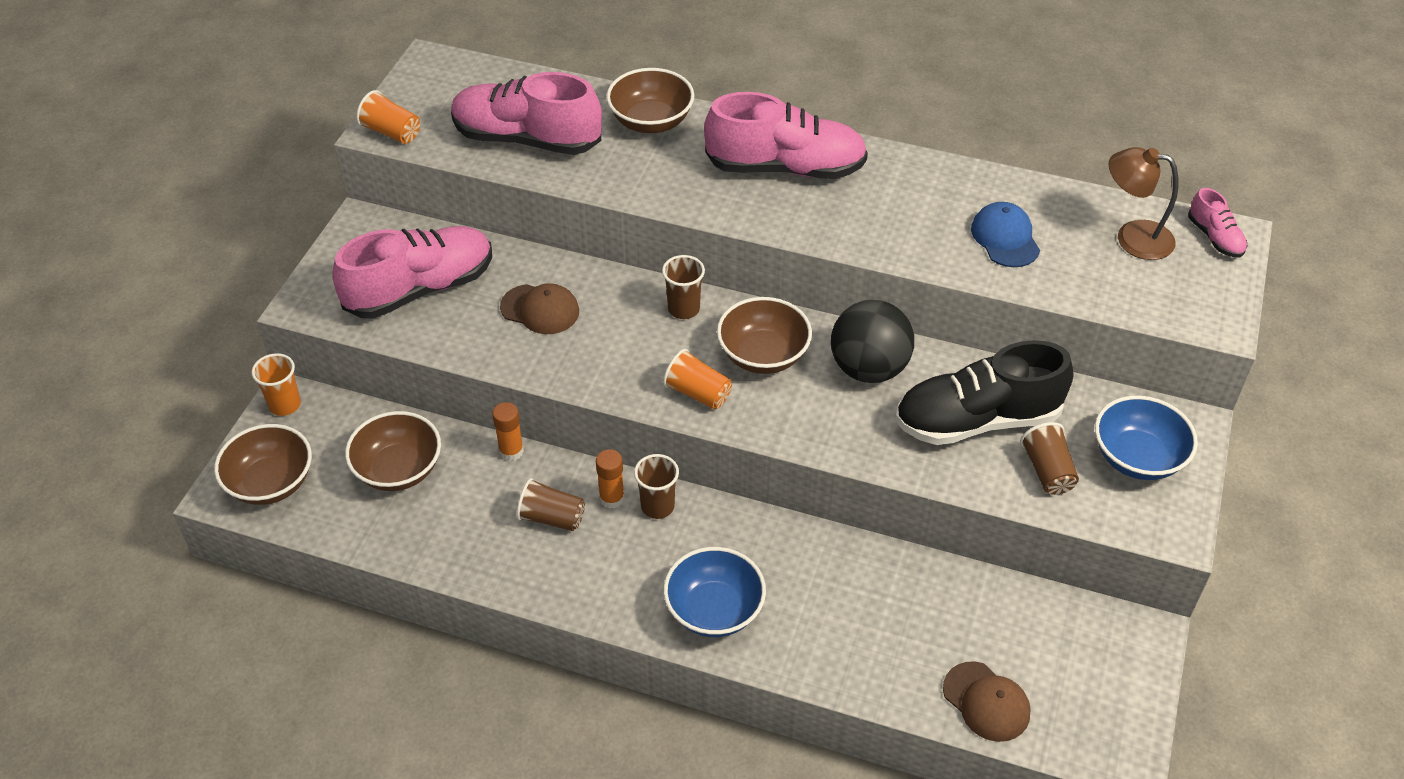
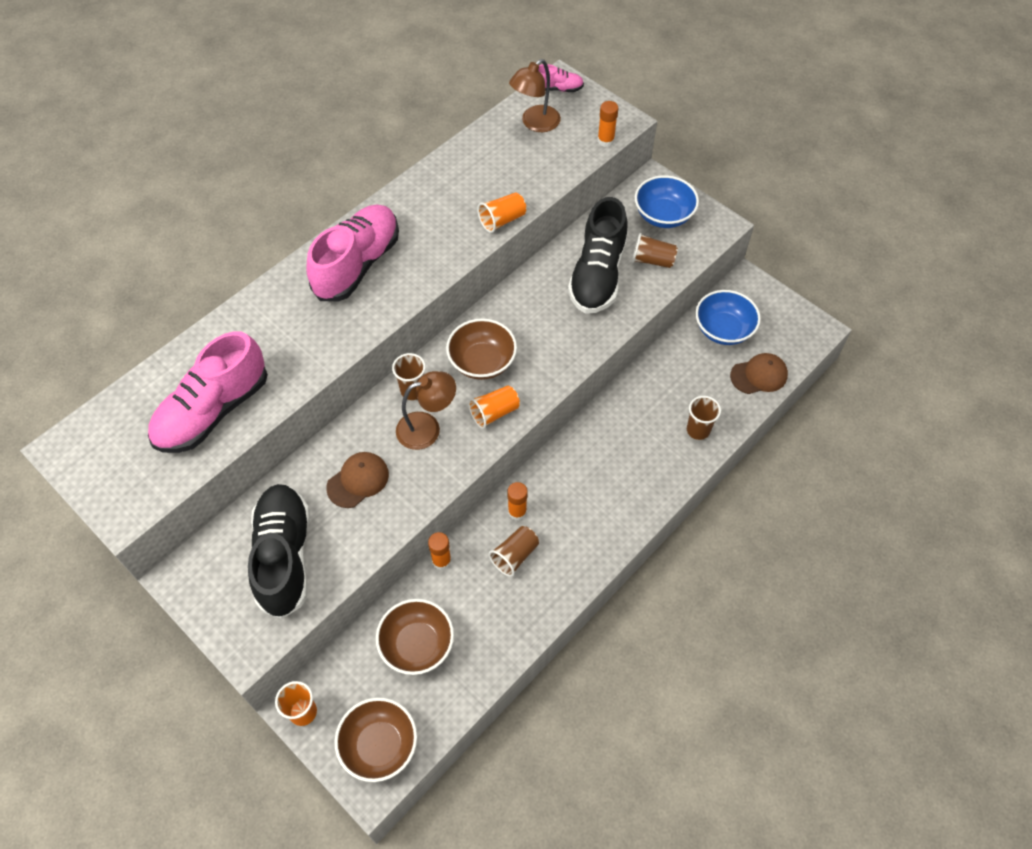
camera: 65 degrees left, 10 degrees up
(391, 132) = (133, 505): orange cup -> orange cup (502, 220)
(420, 289) = (284, 556): pink shoe -> black shoe
(641, 341) = (427, 428): none -> brown lamp
(651, 121) = (251, 323): brown bowl -> none
(657, 506) = (538, 487): brown cup -> brown cup (698, 430)
(714, 610) = (635, 487): blue bowl -> blue bowl (723, 330)
(868, 368) = (526, 310): black ball -> none
(1005, 238) = (498, 181): blue cap -> none
(1166, 316) = (605, 140): none -> orange glue stick

